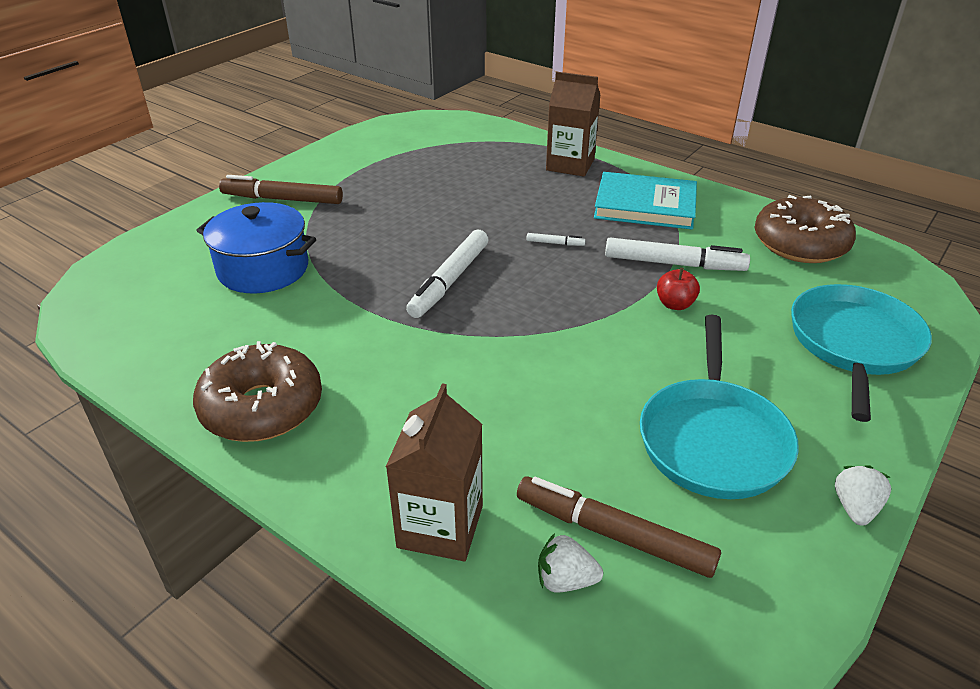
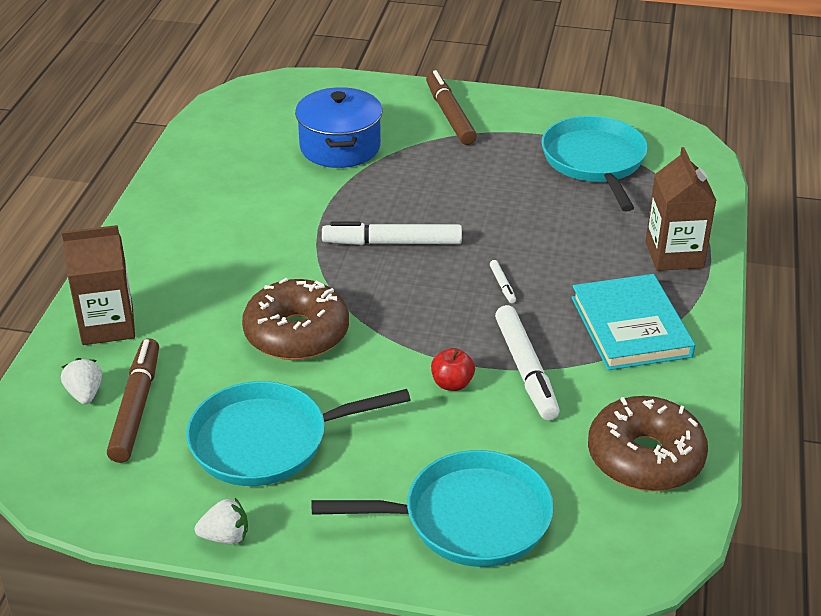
camera: 65 degrees right, 0 degrees up
(262, 407) = (180, 211): brown donut -> brown donut (296, 333)
(424, 159) = (595, 162): none -> turquoise pan

